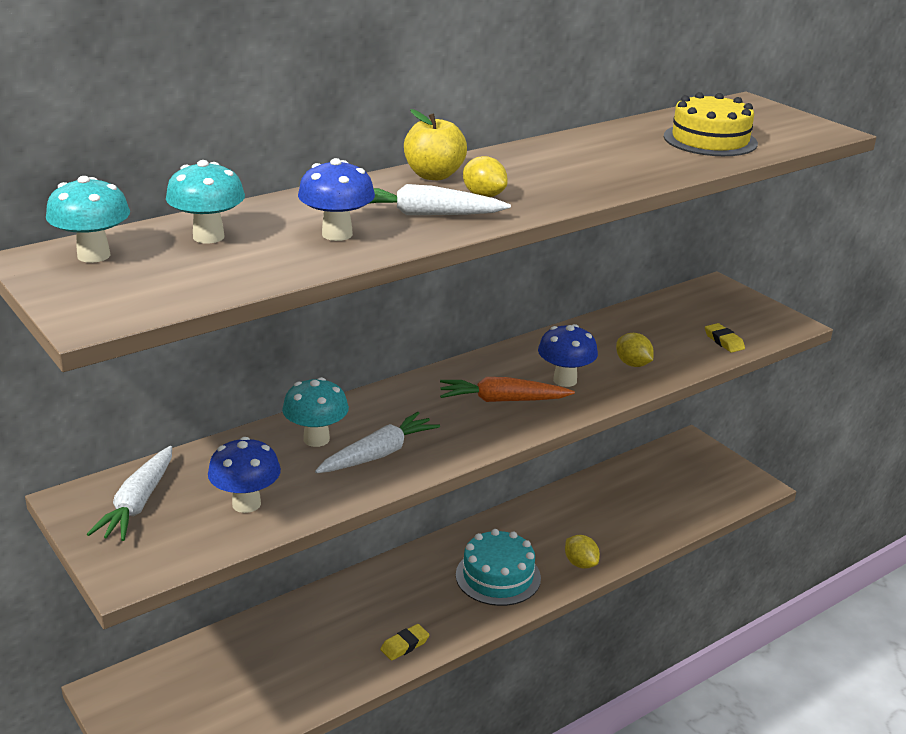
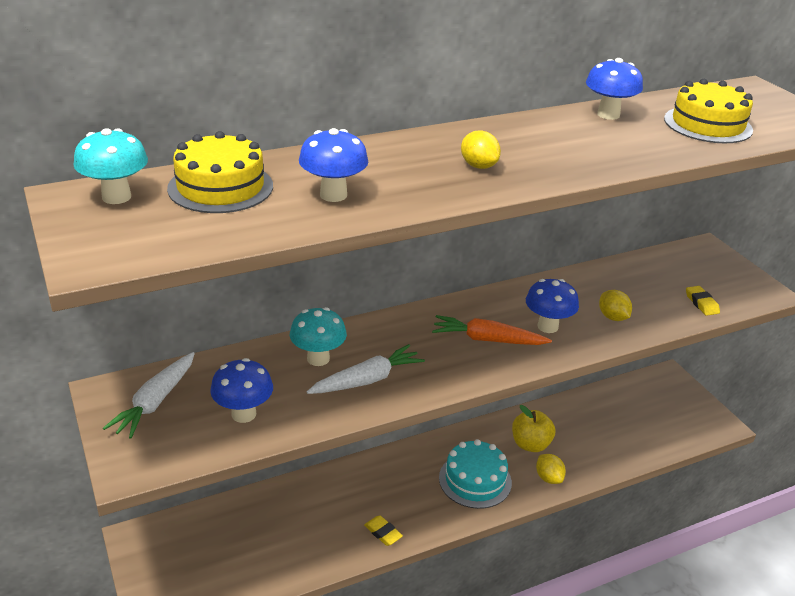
camera: 10 degrees right, 5 degrees up
(208, 237) = (220, 187): turquoise mushroom -> yellow cake
(404, 645) = (383, 533): yellow eraser -> yellow eraser turned 75 degrees clockwise
(426, 214) = (420, 181): white carrot -> none
(434, 175) = (440, 141): yellow apple -> yellow apple (530, 444)
(604, 138) = (608, 115): none -> blue mushroom

